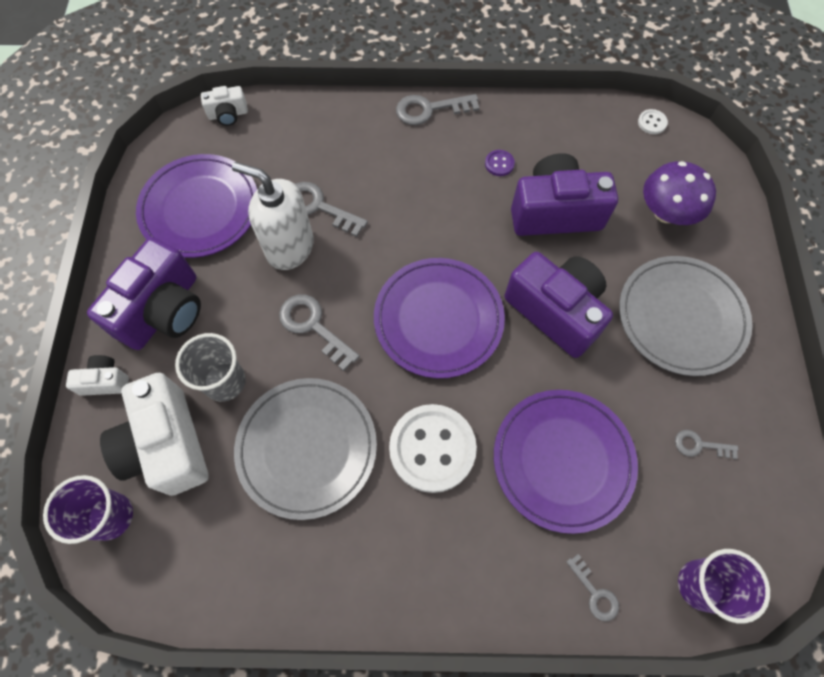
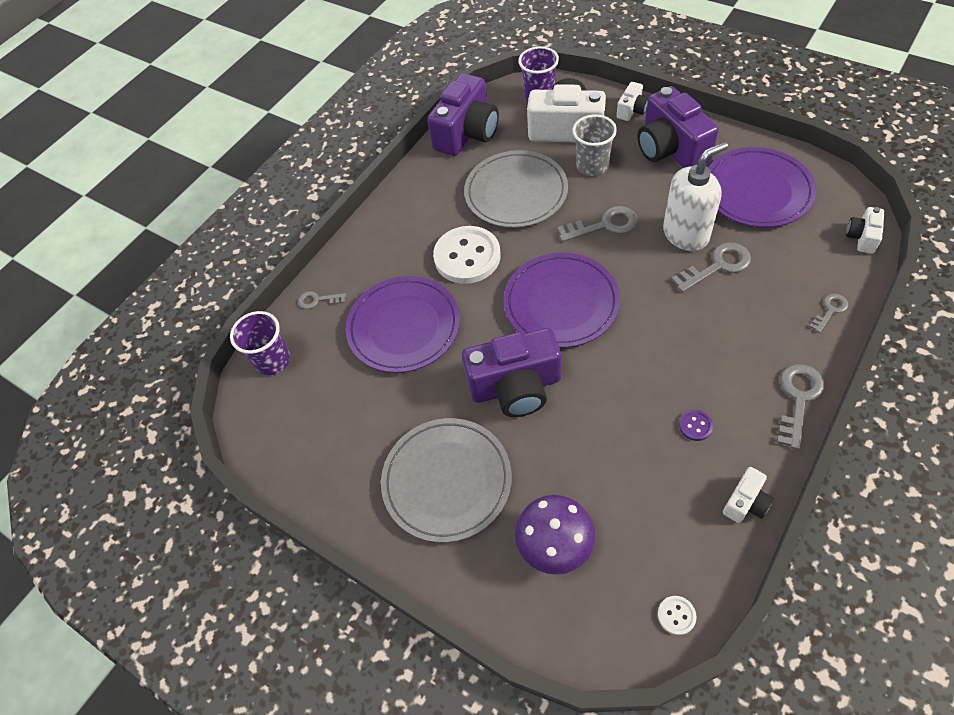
camera: 130 degrees right, 10 degrees down
(540, 113) = (745, 502): none -> white camera
(555, 212) = (612, 443): purple camera -> purple camera (467, 133)
(699, 445) = (346, 421): grey key -> grey key (830, 310)

